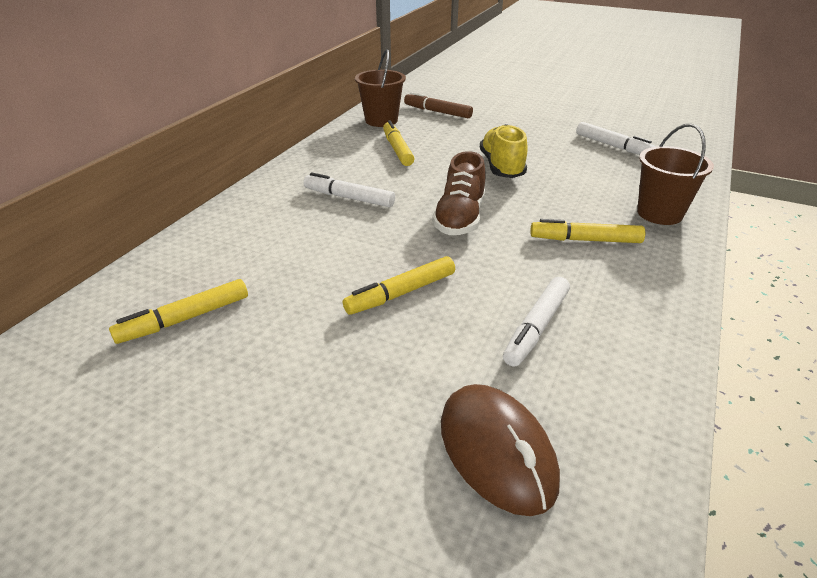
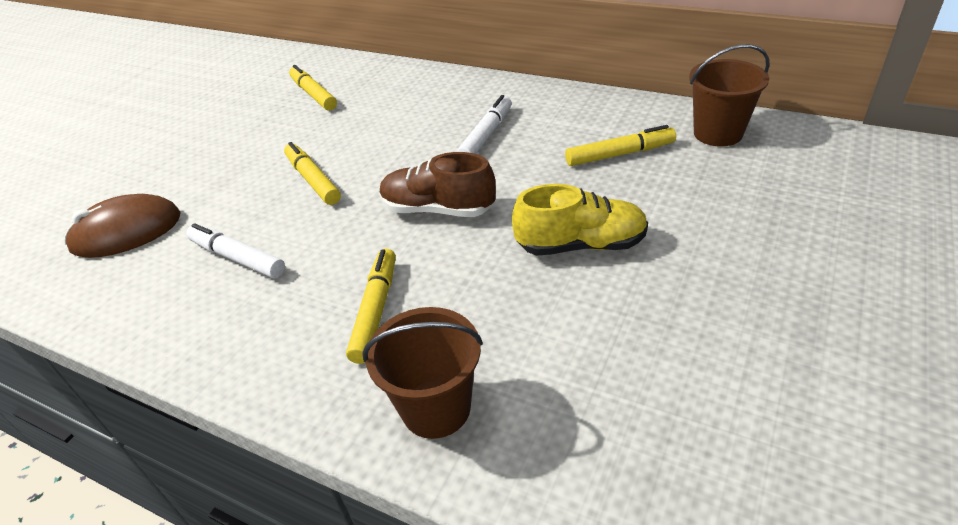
camera: 95 degrees right, 5 degrees up
(437, 112) = (781, 180): brown marker -> none
(613, 146) = (703, 395): white marker -> none

